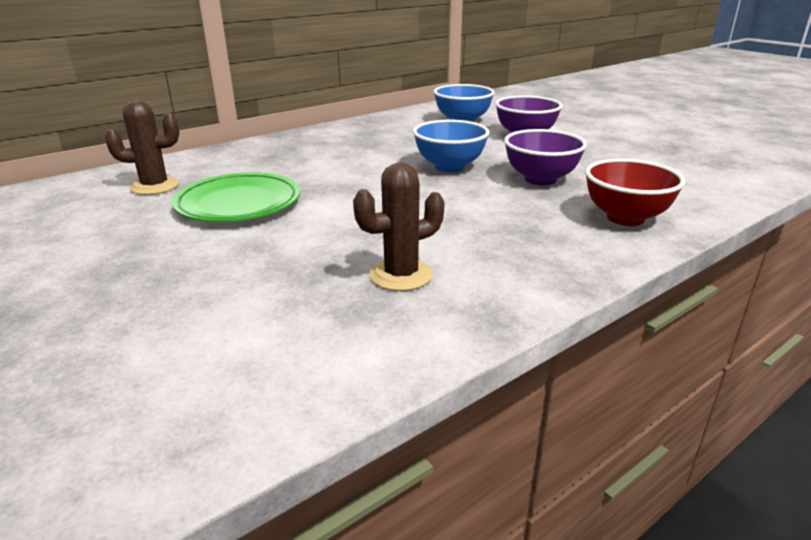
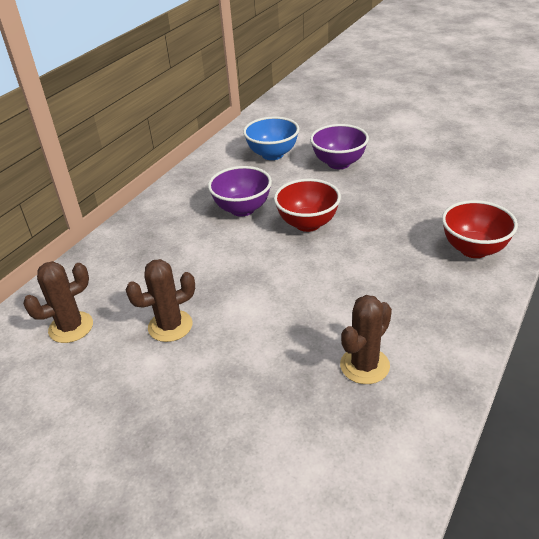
camera: 20 degrees left, 10 degrees up
(238, 204) = (170, 326): green plate -> brown cactus
(449, 167) = (307, 224): blue bowl -> red bowl
(540, 179) = (387, 220): purple bowl -> purple bowl (242, 209)

